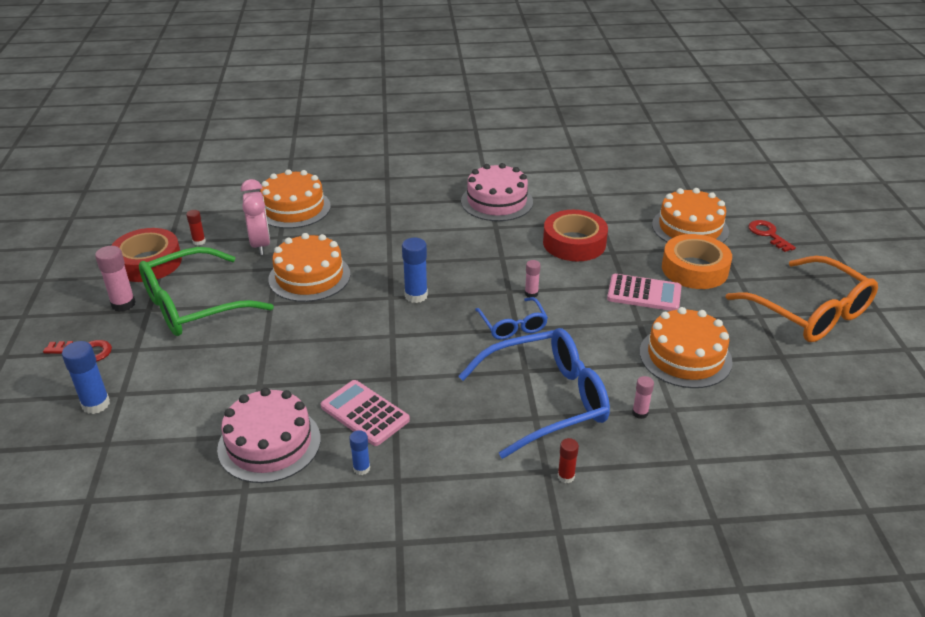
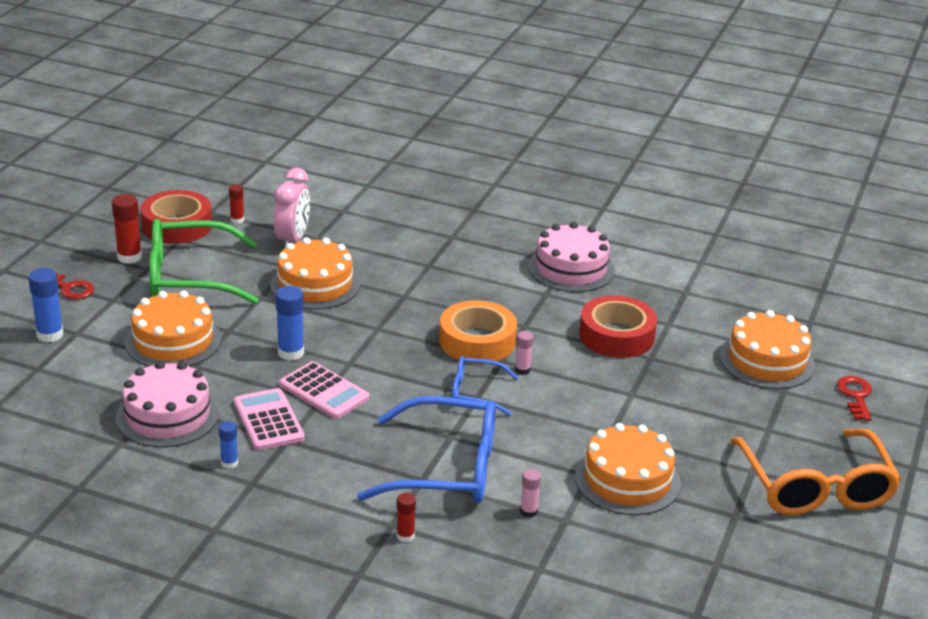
camera: 25 degrees right, 5 degrees down
(123, 304) = (129, 257): pink glue stick -> red glue stick
(294, 208) = (352, 214): orange cake -> orange cake (173, 341)
(416, 296) = (403, 335): blue glue stick -> blue glue stick (290, 353)
(513, 325) = (475, 393): blue glasses -> blue glasses turned 90 degrees clockwise
(644, 294) = (644, 409): pink calculator -> pink calculator (324, 391)
(694, 269) = (727, 403): orange tape -> orange tape (477, 341)

